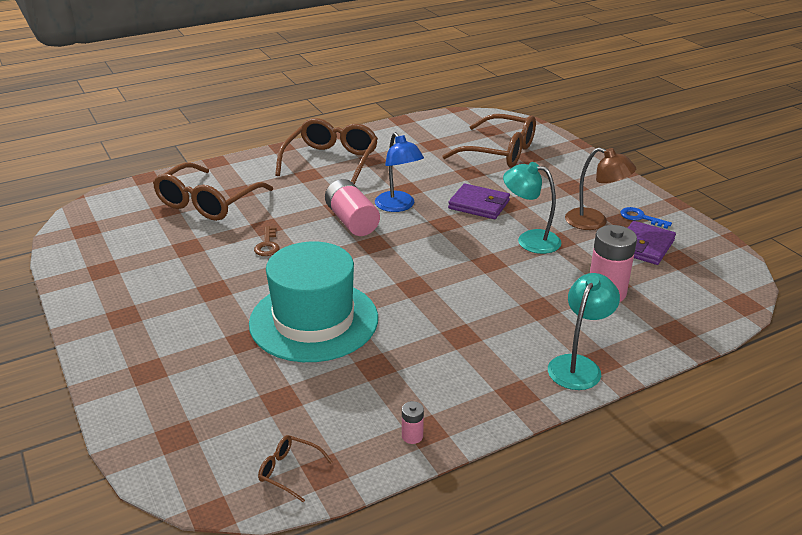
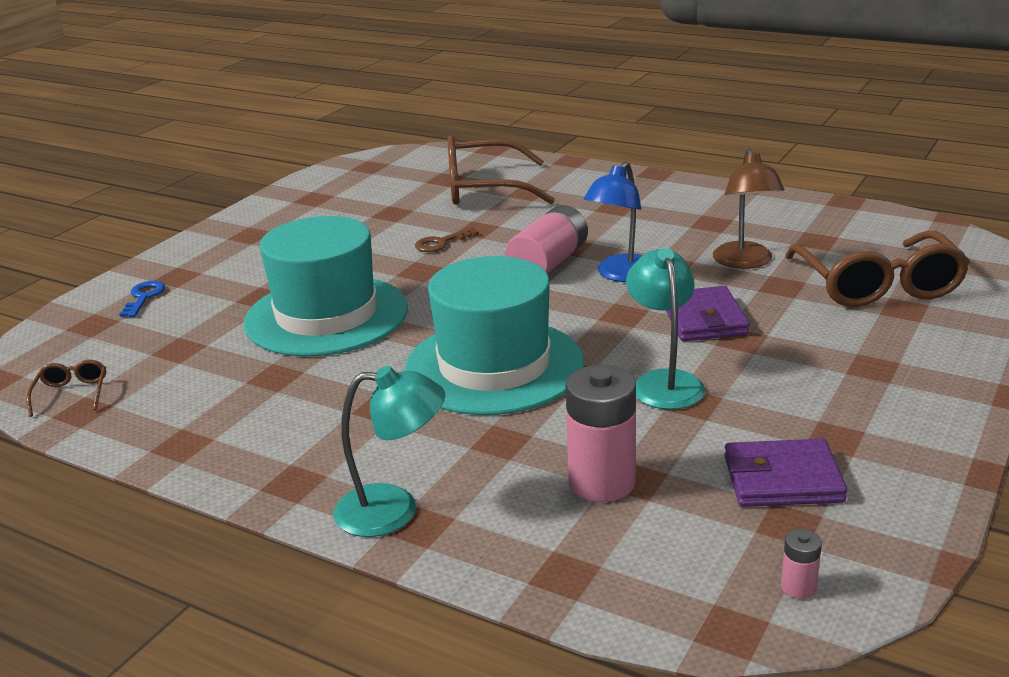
camera: 60 degrees right, 5 degrees down
(331, 161) = (666, 206): brown glasses -> none
(412, 436) = (166, 440): pink battery -> pink battery (798, 587)
(456, 282) = (494, 366): none -> turquoise hat
(594, 222) = (792, 416): brown lamp -> brown lamp (745, 262)
(640, 218) = (870, 452): blue key -> blue key (144, 297)

